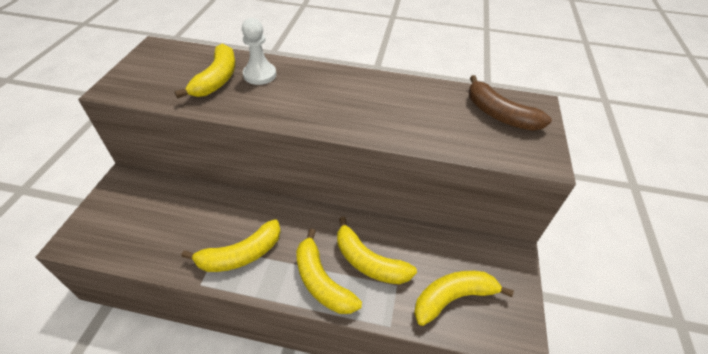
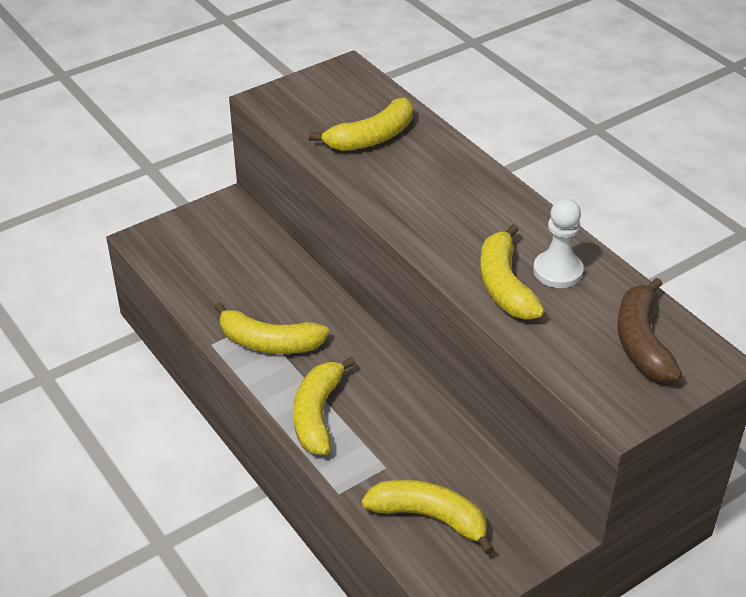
camera: 45 degrees right, 5 degrees down
(260, 75) = (421, 154): white pawn -> white pawn (557, 271)
(368, 262) = (382, 429): yellow banana -> yellow banana (504, 285)

